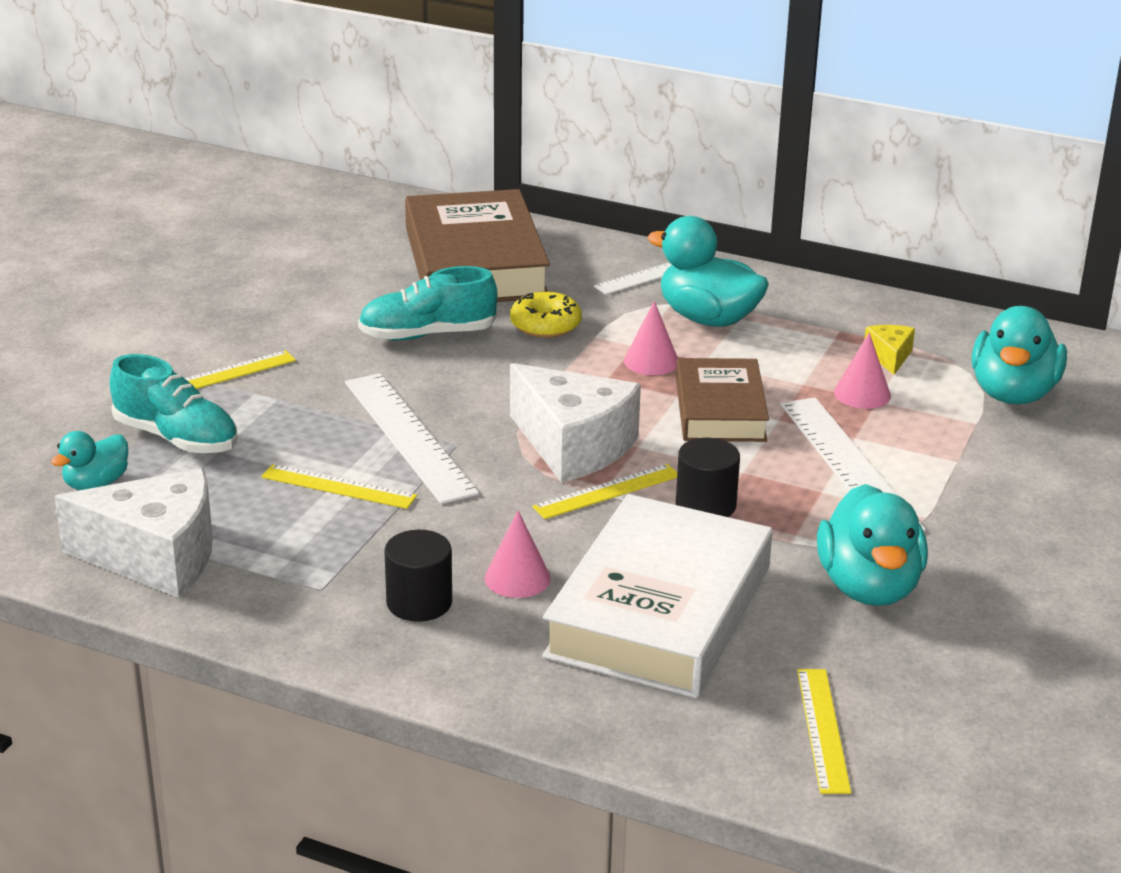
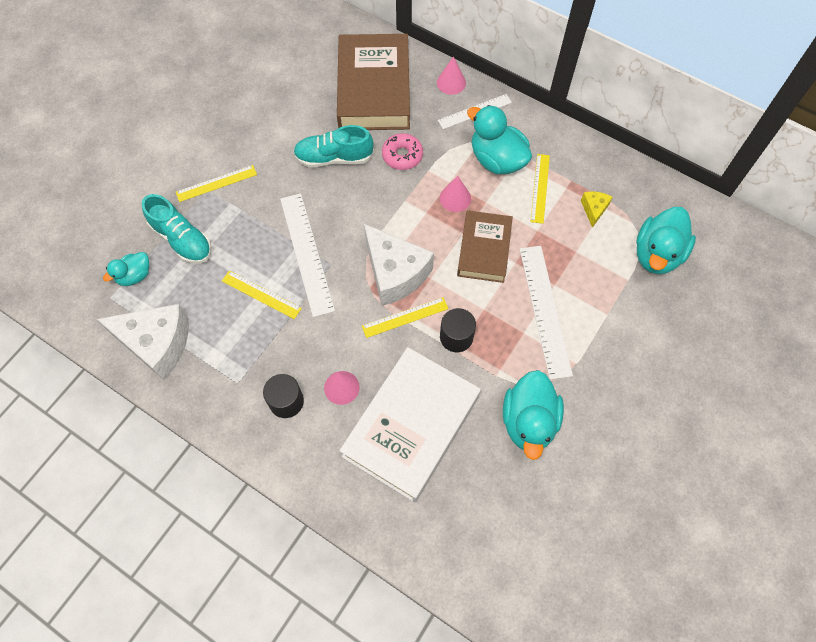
camera: 10 degrees right, 35 degrees up
(545, 325) = (402, 155): yellow donut -> pink donut
(823, 729) = (475, 537): yellow ruler -> yellow ruler (540, 188)
(862, 394) = (569, 244): pink cone -> pink cone (451, 82)

